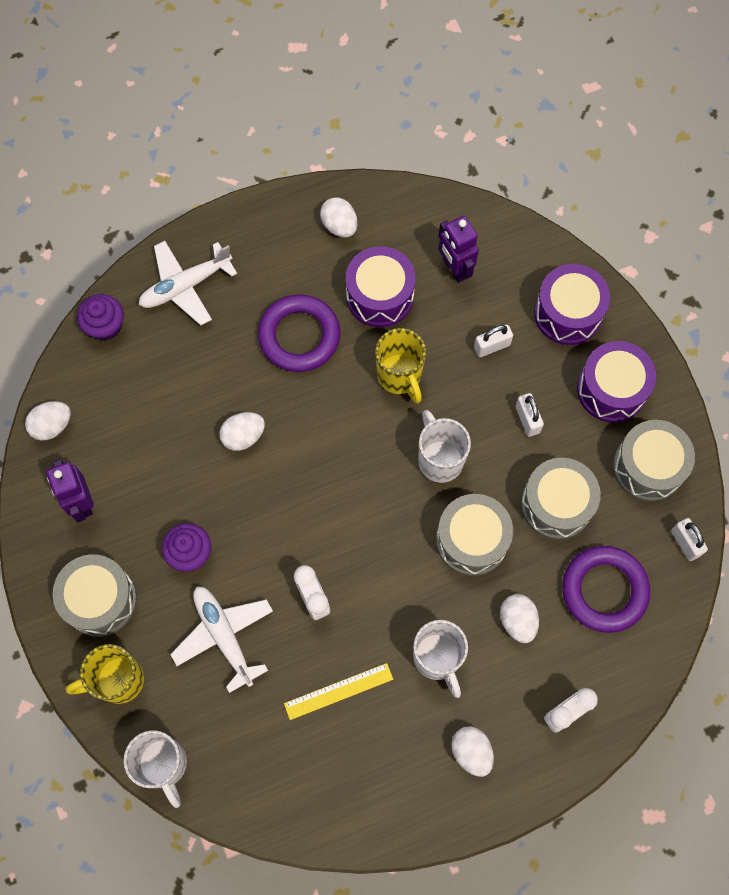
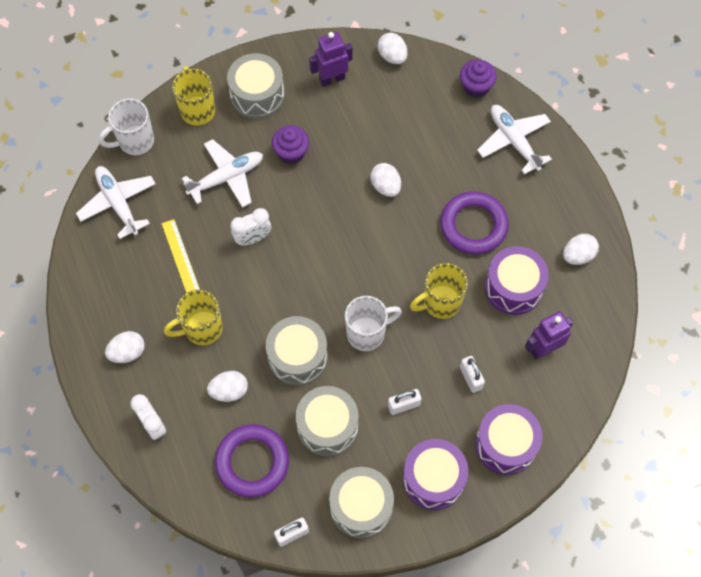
camera: 90 degrees right, 5 degrees down
(258, 781) = (118, 203): none -> white plane
(437, 658) = (202, 329): white mug -> yellow mug

